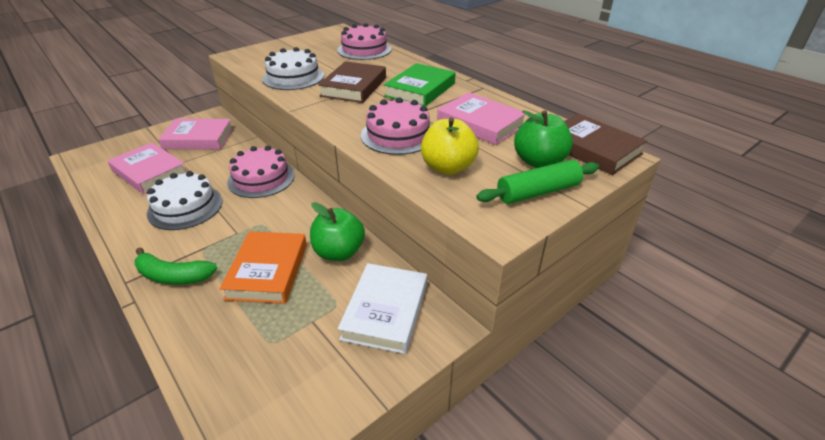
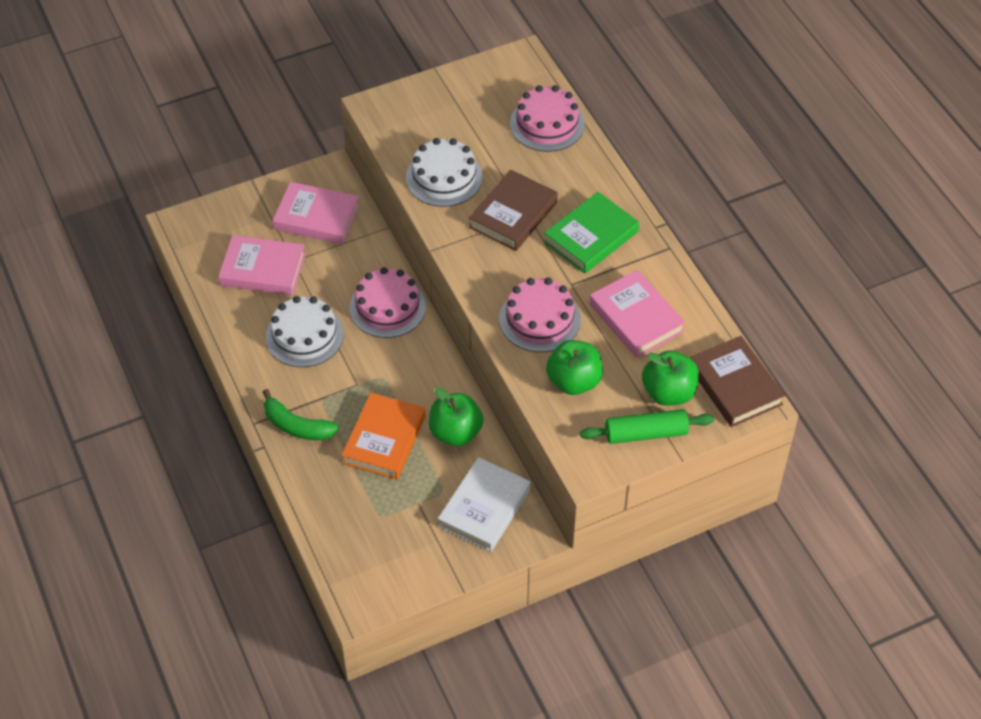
camera: 15 degrees right, 15 degrees up
(149, 172) = (263, 269): pink book -> pink book turned 45 degrees counterclockwise
(448, 167) = (574, 381): yellow apple -> green apple

